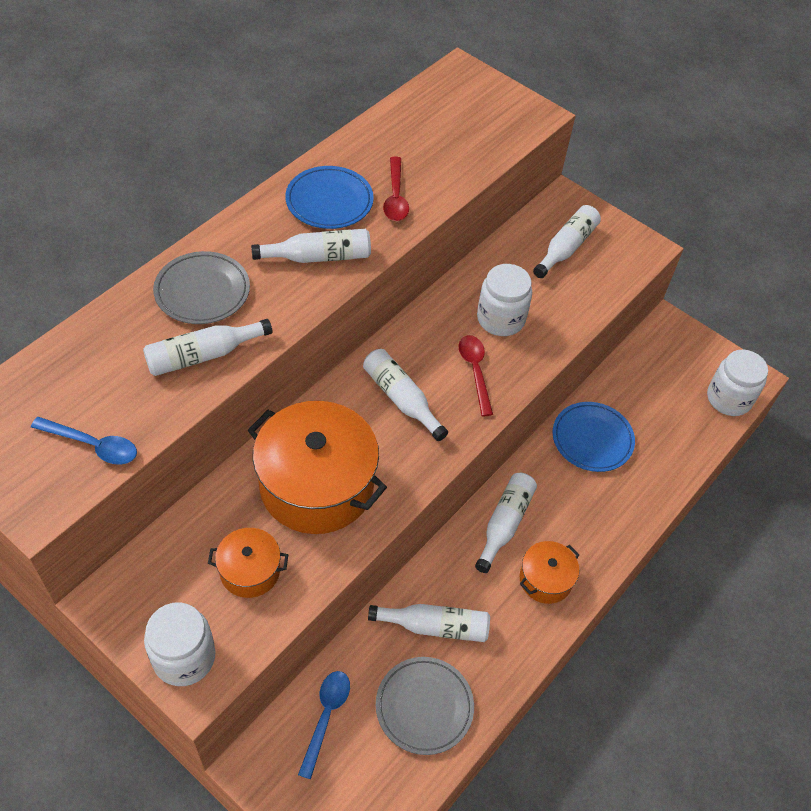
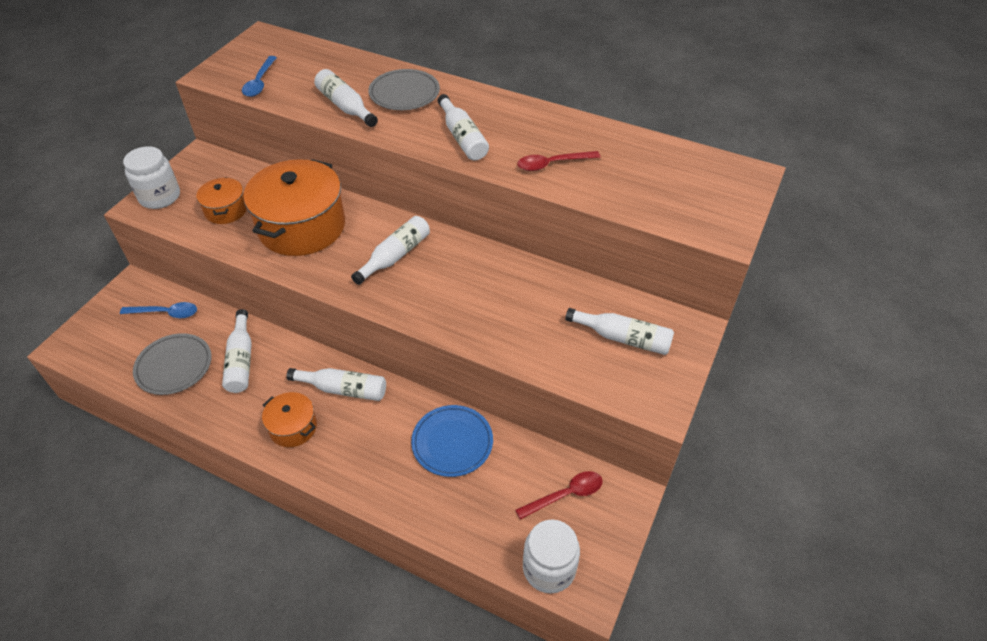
camera: 80 degrees right, 5 degrees down
(329, 201) = (527, 131): blue plate -> none
(475, 371) = (439, 296): red spoon -> red spoon (565, 495)
(500, 319) = (507, 303): white jar -> none

